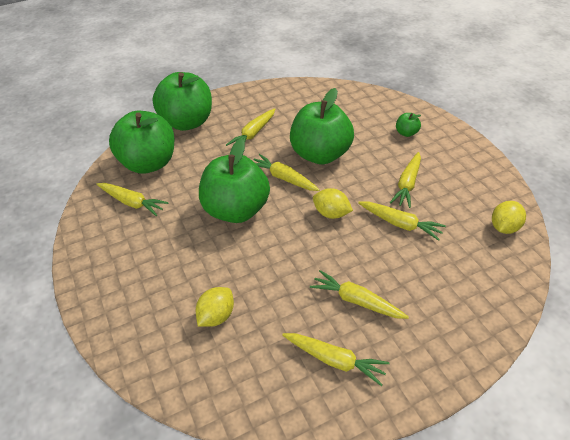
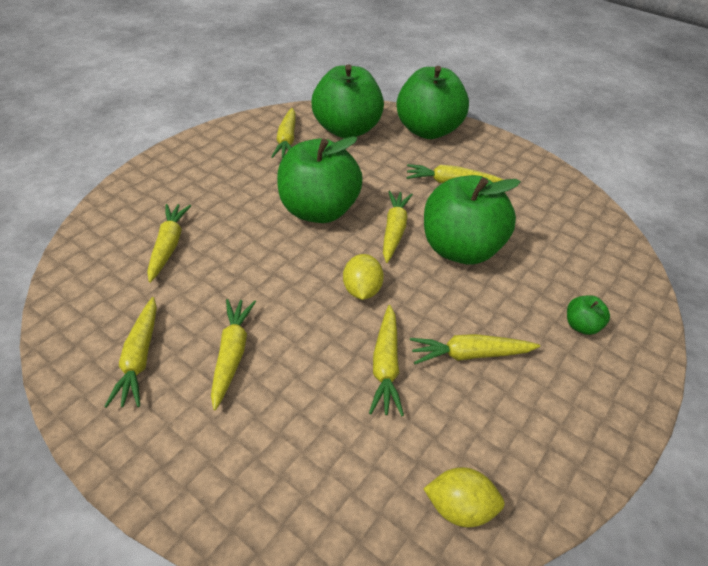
camera: 60 degrees right, 0 degrees up
(216, 316) = (169, 246): yellow lemon -> yellow carrot

